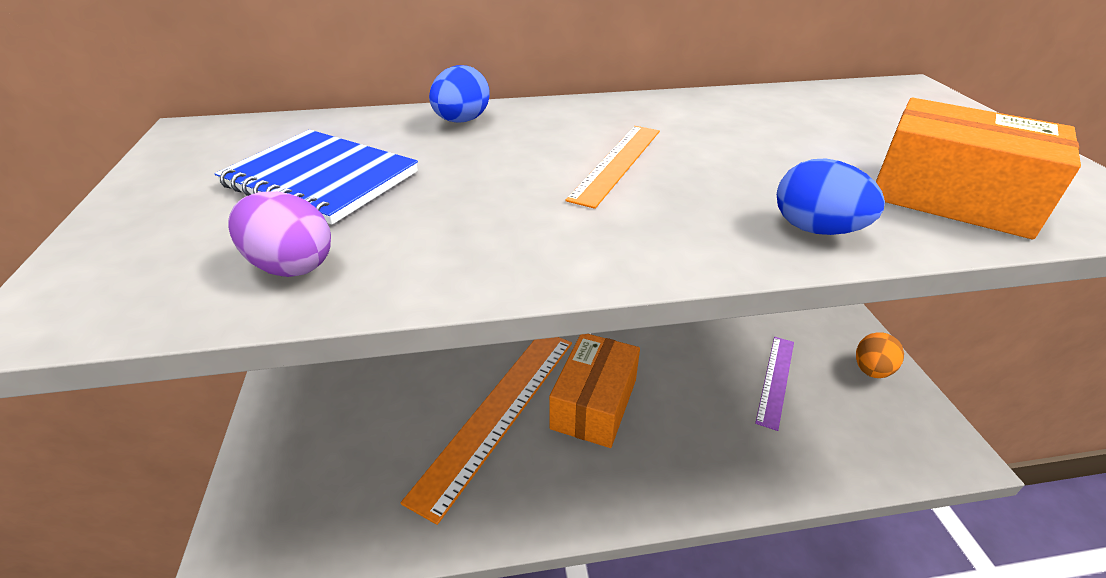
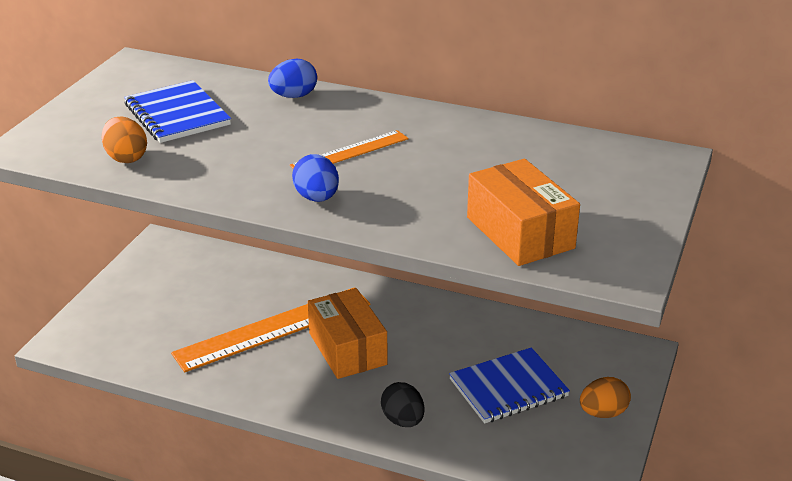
camera: 30 degrees right, 5 degrees down
(291, 265) = (126, 158): purple egg -> orange egg
(594, 403) = (347, 348): orange box -> orange box turned 75 degrees counterclockwise
(727, 467) = (403, 420): none -> black egg
(776, 380) = (508, 388): purple ruler -> blue notebook
(816, 229) = (403, 222): blue egg -> blue egg (317, 198)

